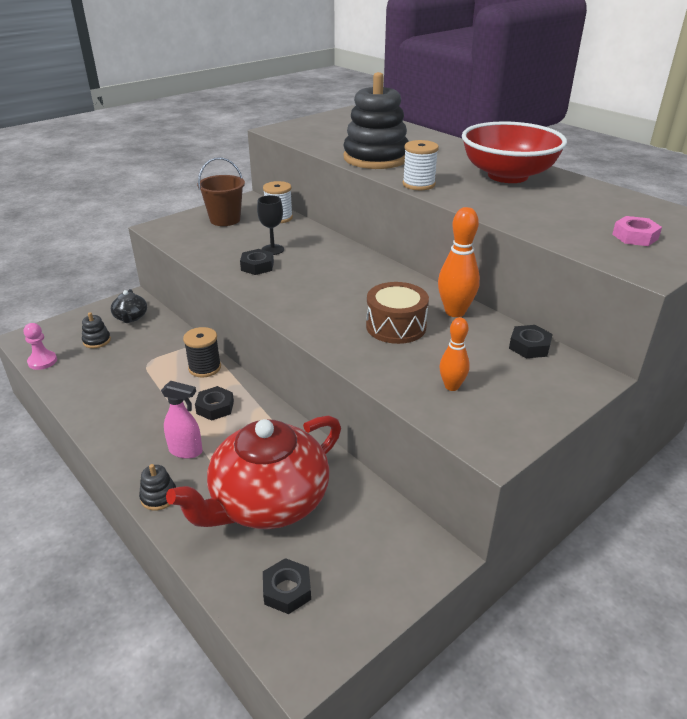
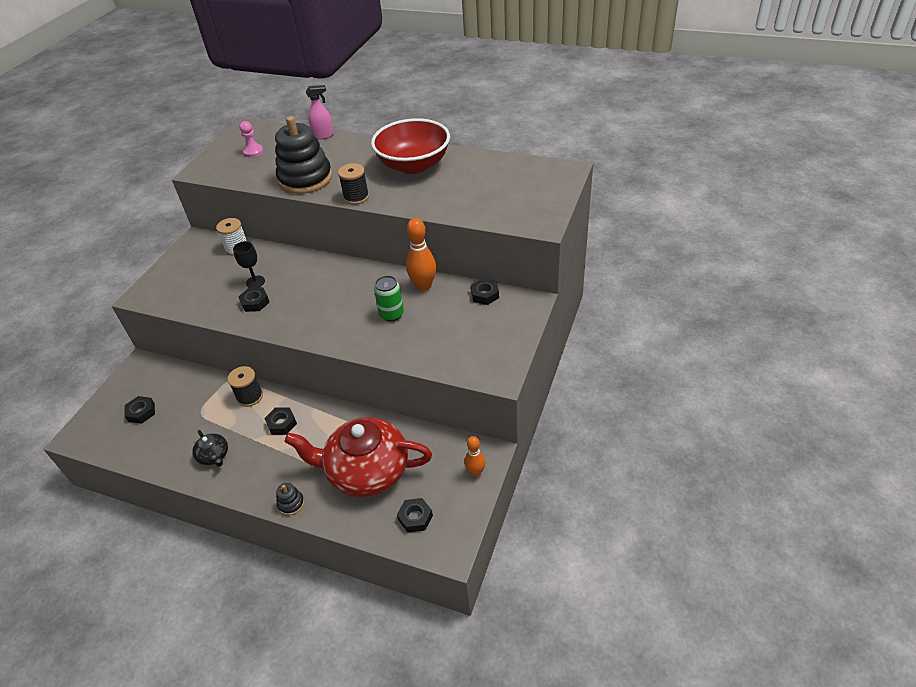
camera: 25 degrees left, 10 degrees up
(42, 361) = (110, 449): pink pawn -> pink pawn (253, 152)
(97, 341) = (141, 412): black stacking toy -> black nut
(130, 317) = (153, 380): black teapot -> black teapot (214, 456)
(186, 451) = (285, 464): pink spray bottle -> pink spray bottle (323, 136)
(225, 220) = (192, 266): brown bucket -> none
(267, 501) = (366, 471): red teapot -> red teapot turned 75 degrees clockwise
(396, 326) = (391, 314): brown drum -> green can
(418, 184) = (356, 197): white spool -> black spool
(452, 386) = (454, 345): orange bowling pin -> orange bowling pin (475, 472)
(635, 236) = (523, 197): pink nut -> none

